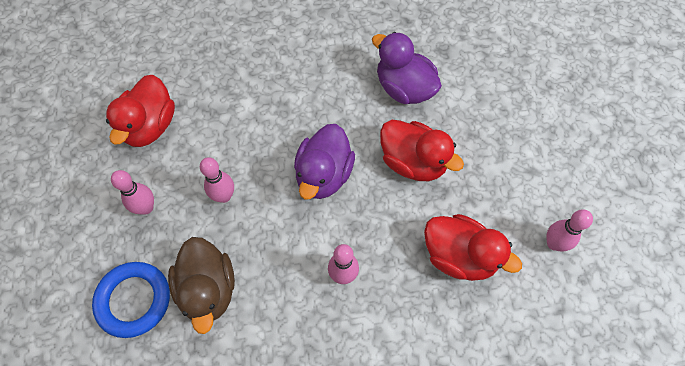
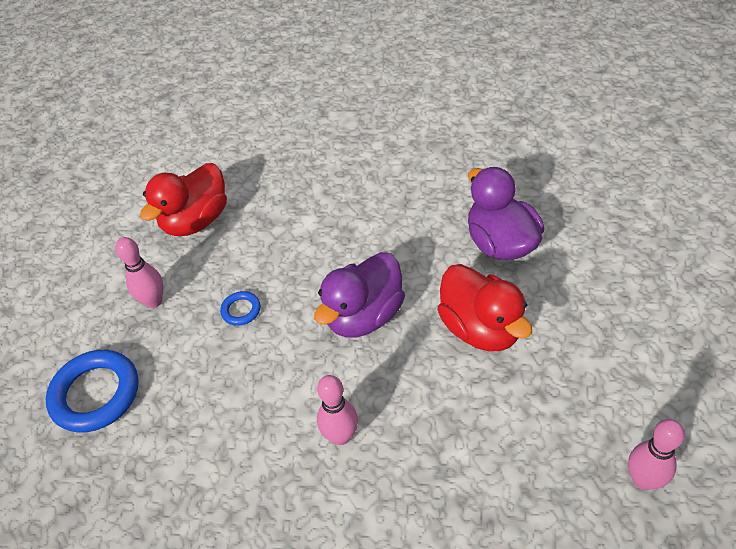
camera: 25 degrees right, 15 degrees down
(208, 289) = (179, 406): brown duck -> none
(224, 196) = (241, 310): pink bowling pin -> blue ring
(459, 256) = (500, 457): red duck -> none

